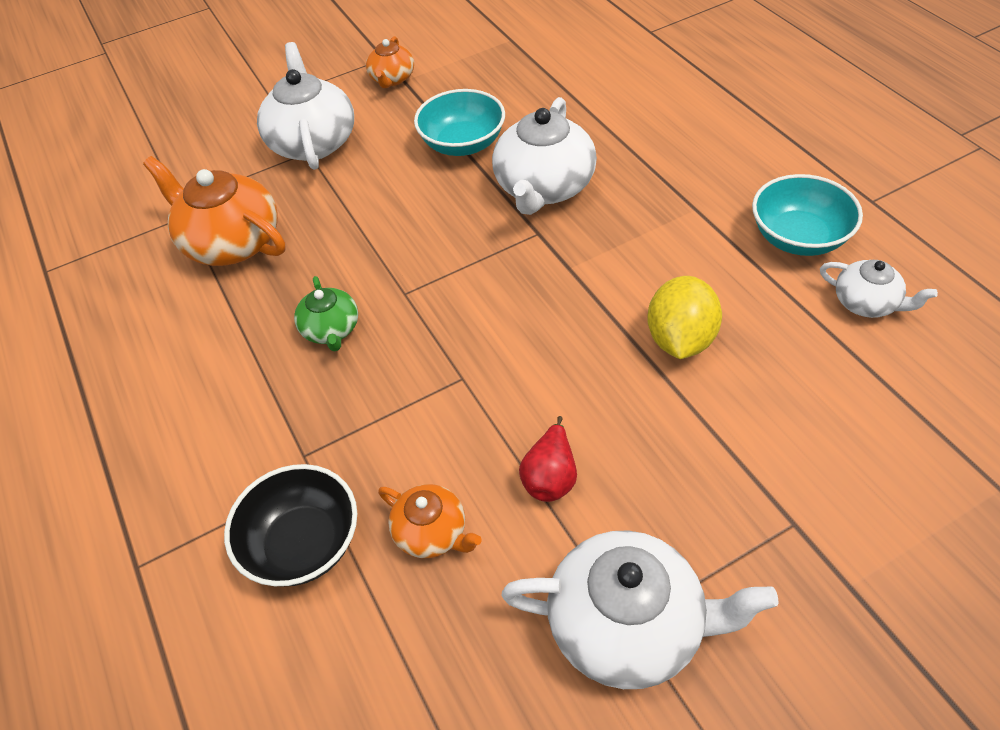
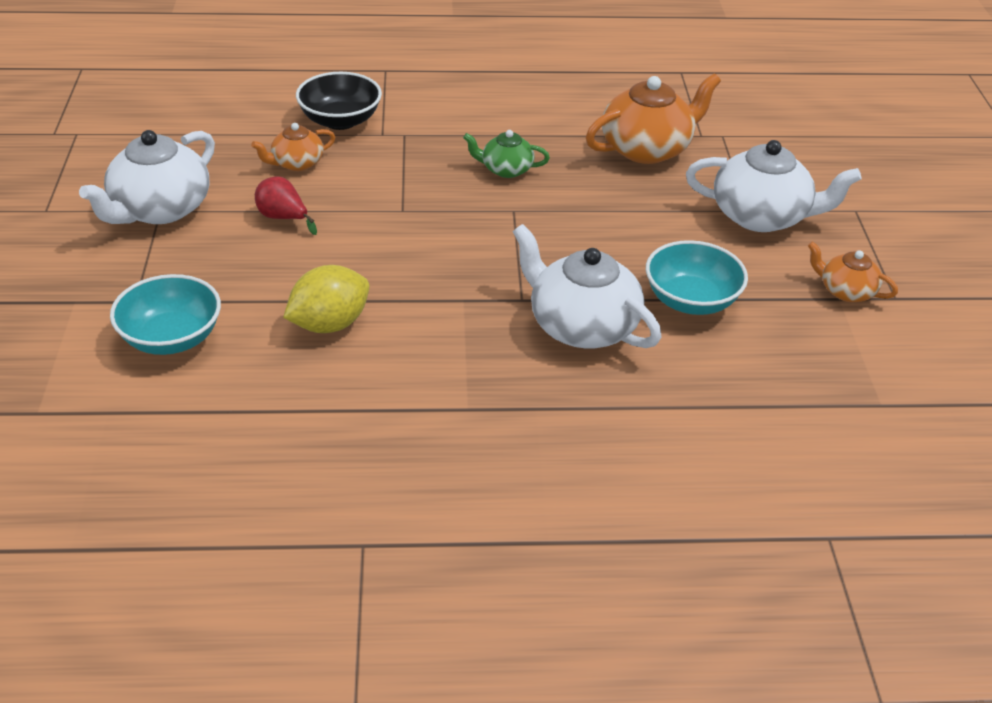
camera: 110 degrees right, 10 degrees down
(680, 339) = (329, 324): yellow lemon -> yellow lemon turned 75 degrees counterclockwise
(798, 237) = (366, 456): turquoise bowl -> turquoise bowl (171, 338)
(866, 303) = (253, 452): white teapot -> none

